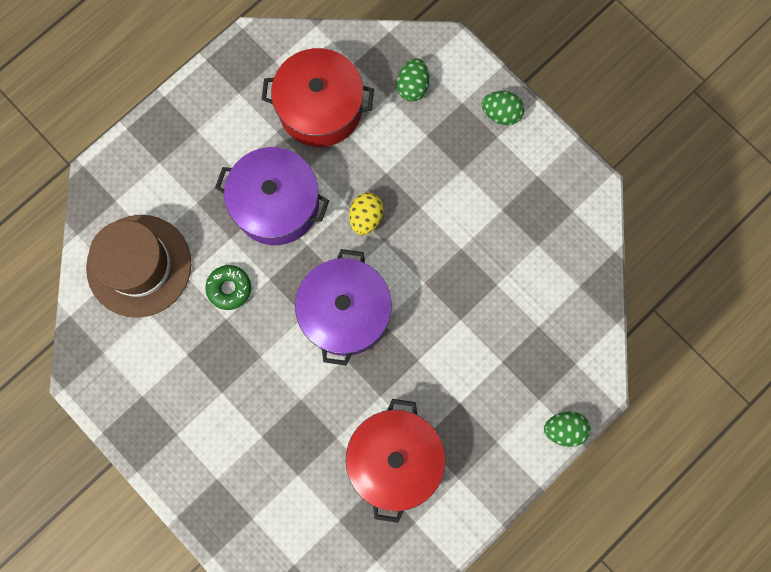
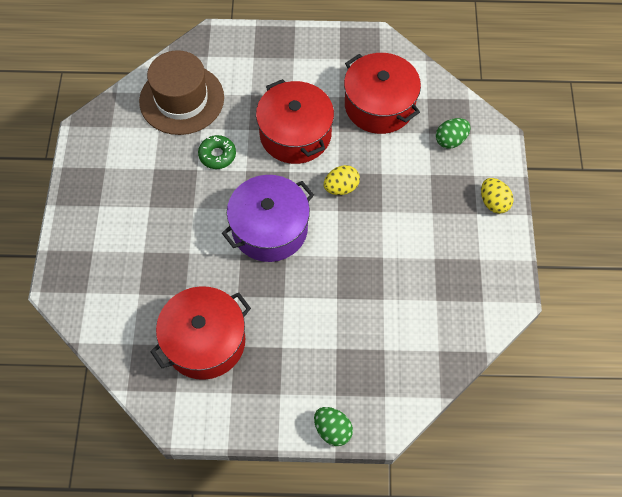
camera: 45 degrees right, 15 degrees down
(276, 204) = (295, 134): purple pot -> red pot
(501, 113) = (493, 202): green egg -> yellow egg

